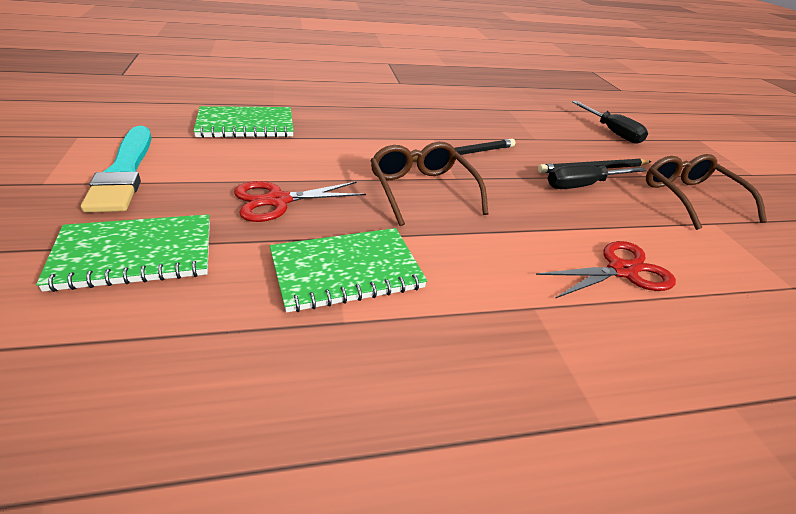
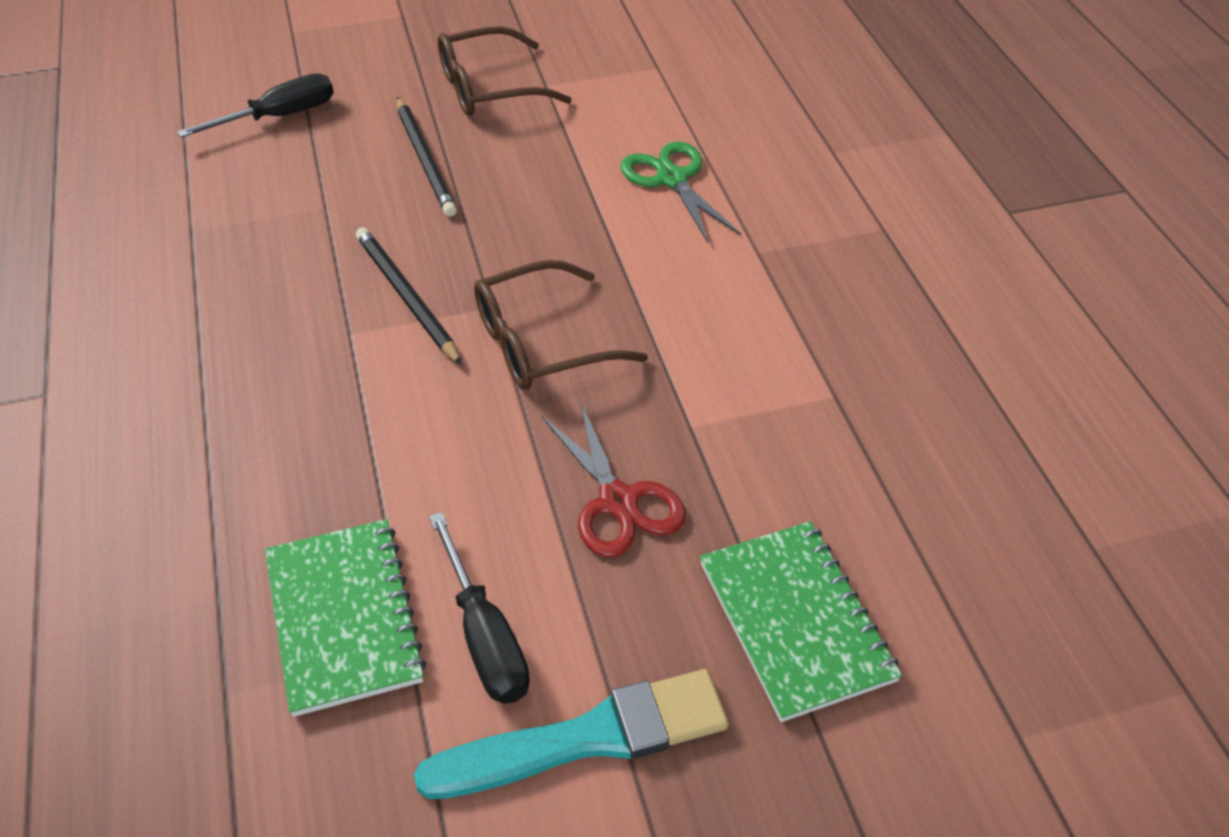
camera: 90 degrees left, 10 degrees up
(346, 271) = (753, 403): green notebook -> none
(583, 185) = (480, 178): black screwdriver -> black screwdriver (485, 637)
(621, 271) = (672, 179): red scissors -> green scissors

